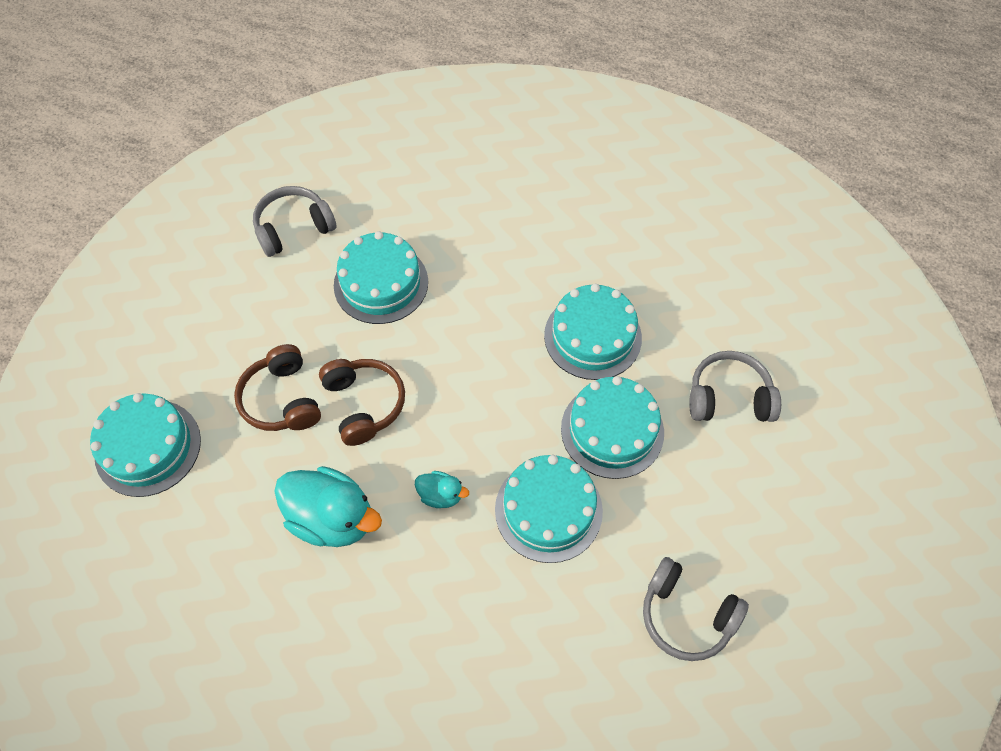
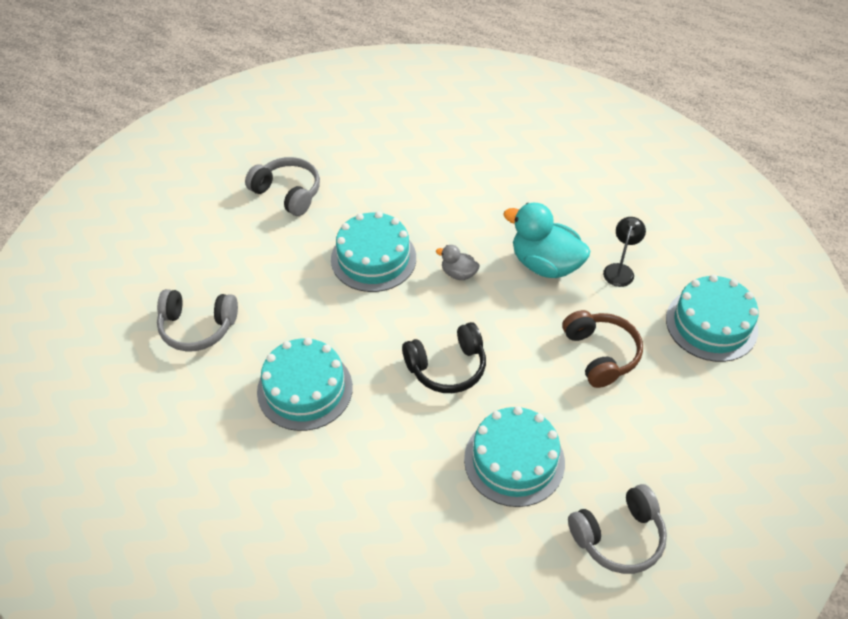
camera: 175 degrees left, 10 degrees down
(239, 517) = (620, 270): none -> black lamp
(364, 404) = (525, 345): brown headphones -> none
(441, 495) = (458, 273): turquoise duck -> grey duck
(448, 372) = (447, 367): none -> black headphones
(612, 430) = (308, 309): turquoise cake -> none

